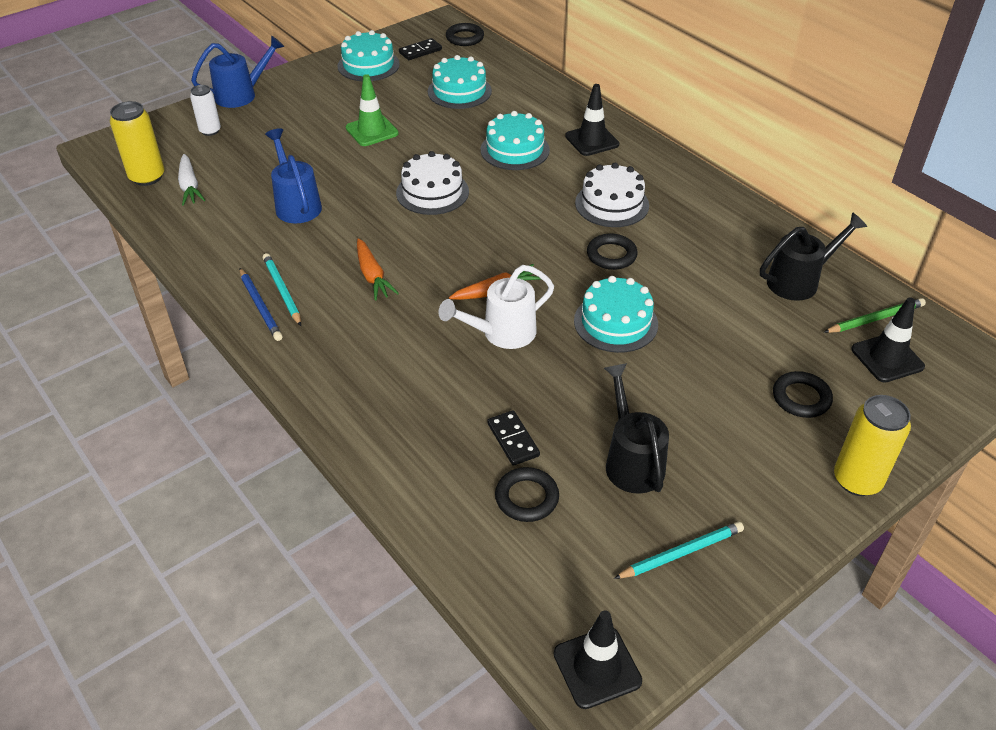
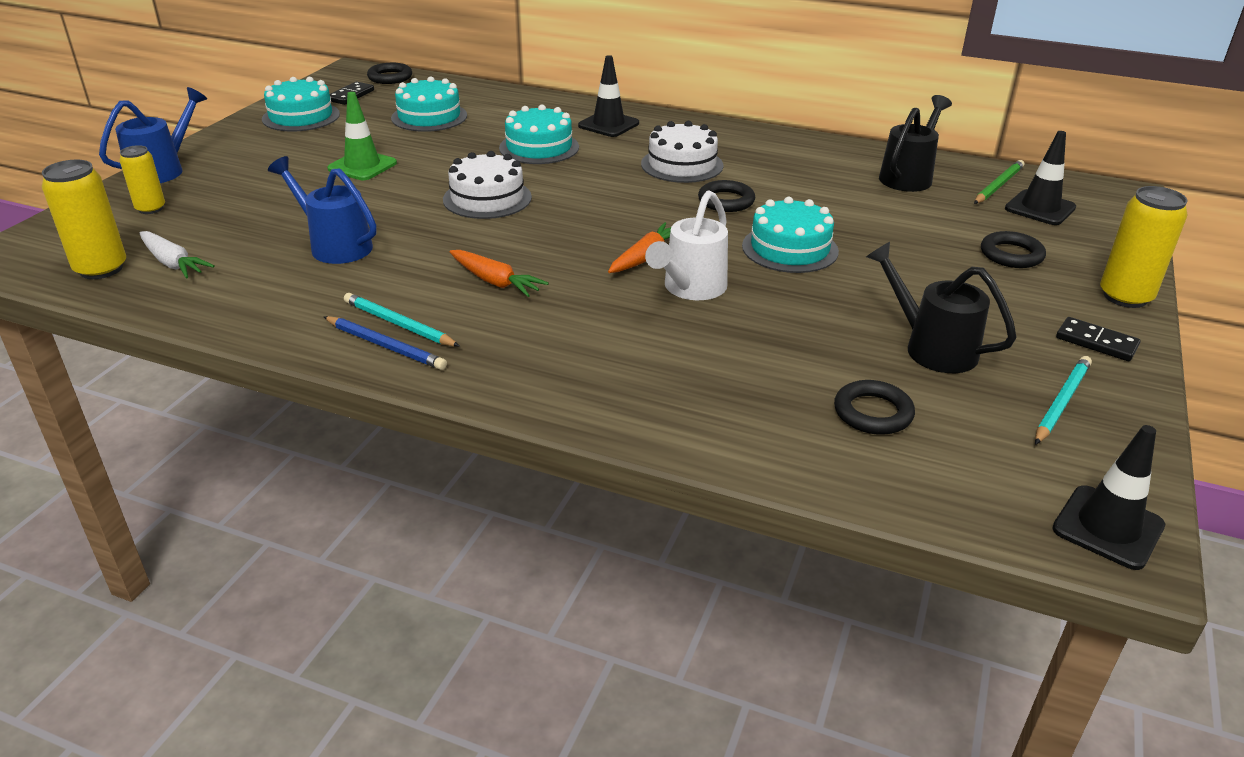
camera: 30 degrees left, 10 degrees down
(210, 131) = (150, 208): white can -> yellow can
(513, 440) = (802, 370): black domino -> black domino (1096, 342)

